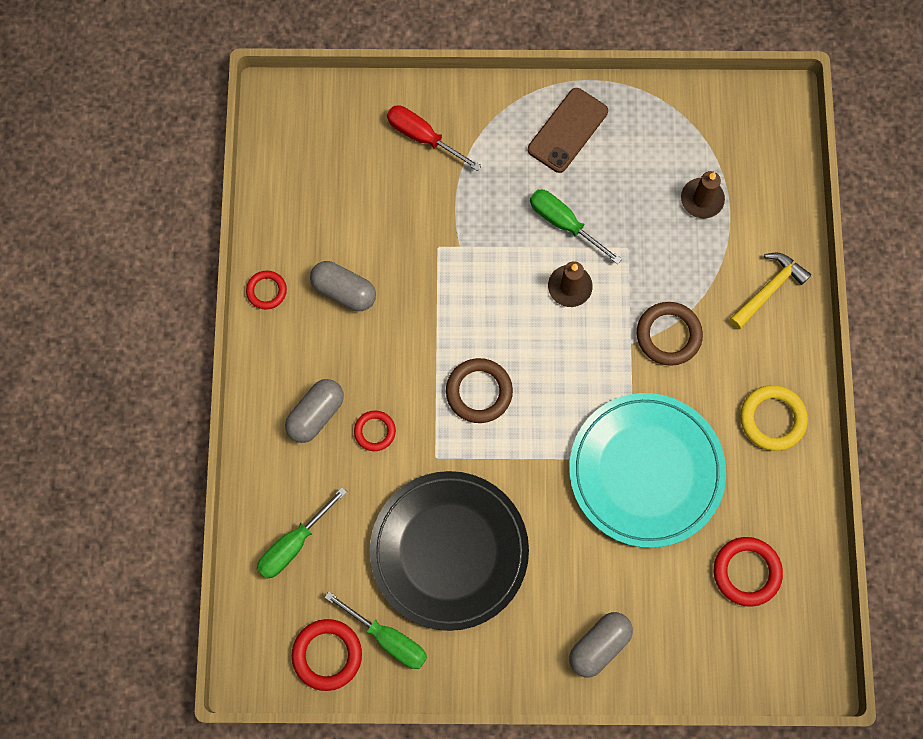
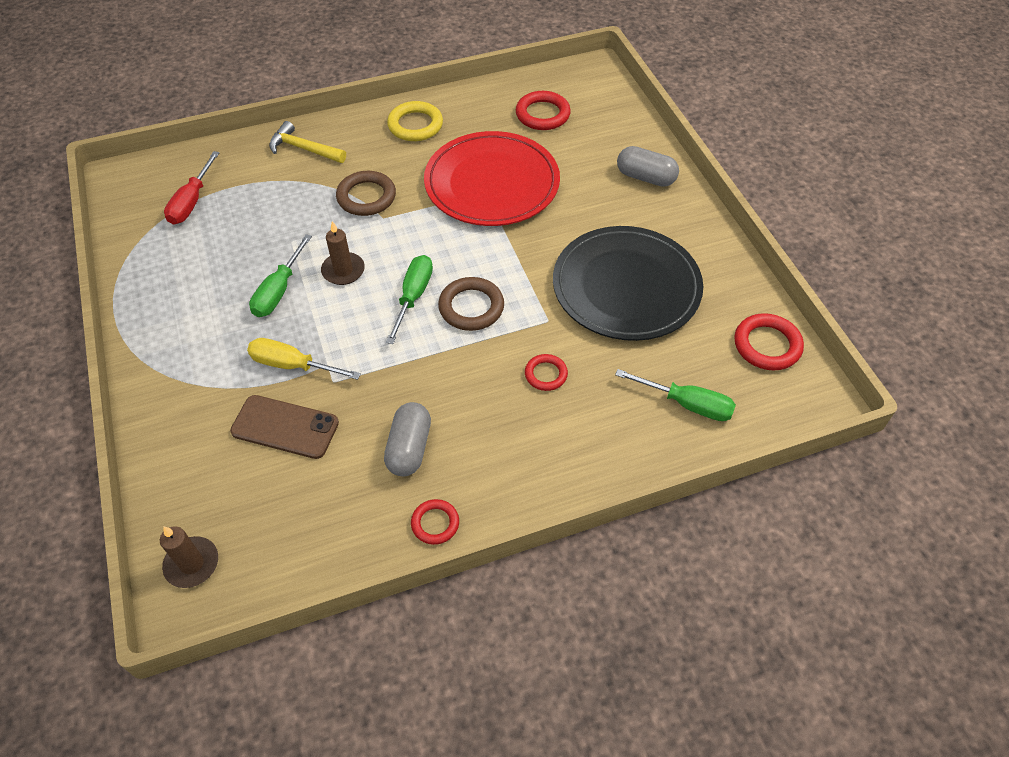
camera: 110 degrees left, 20 degrees down
(316, 414) = (552, 429): grey capsule -> none
(388, 639) = (725, 306): green screwdriver -> green screwdriver (413, 296)
(422, 137) = (206, 433): red screwdriver -> red screwdriver (191, 202)
(469, 217) = (291, 365): none -> yellow screwdriver
(567, 130) = (175, 313): brown phone -> brown phone (285, 427)
(646, 471) = (492, 183): turquoise plate -> red plate
(702, 199) = (229, 204): brown candle -> brown candle (192, 564)

